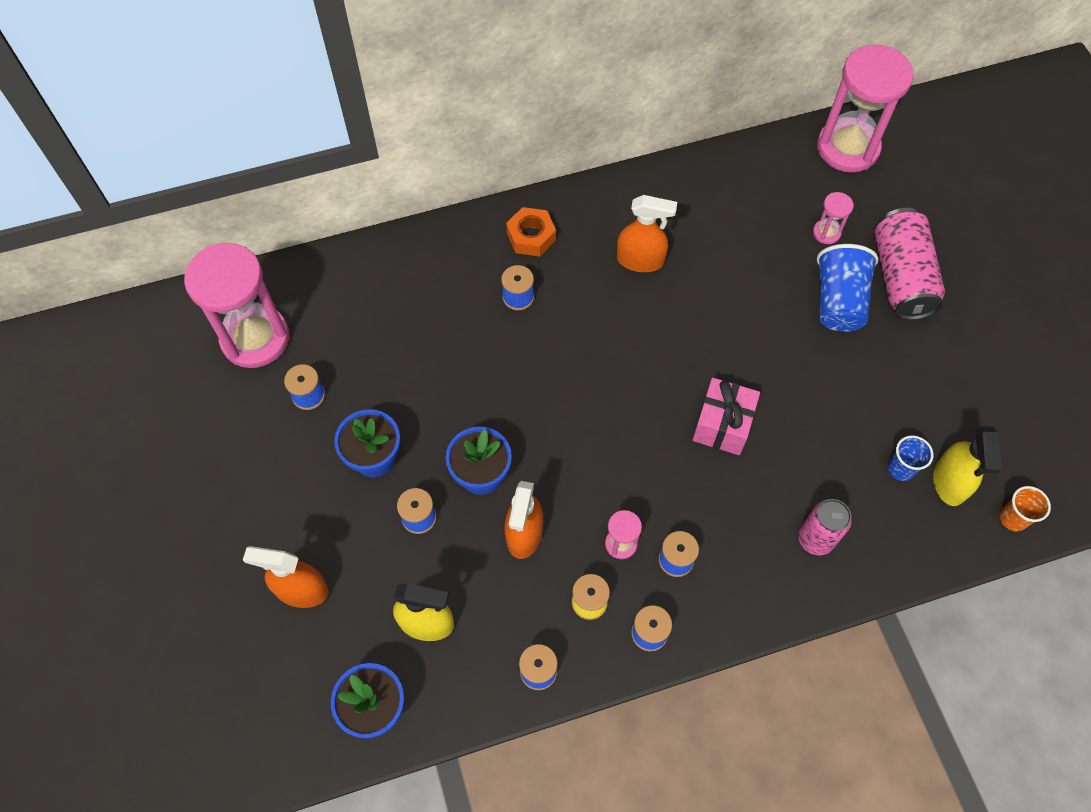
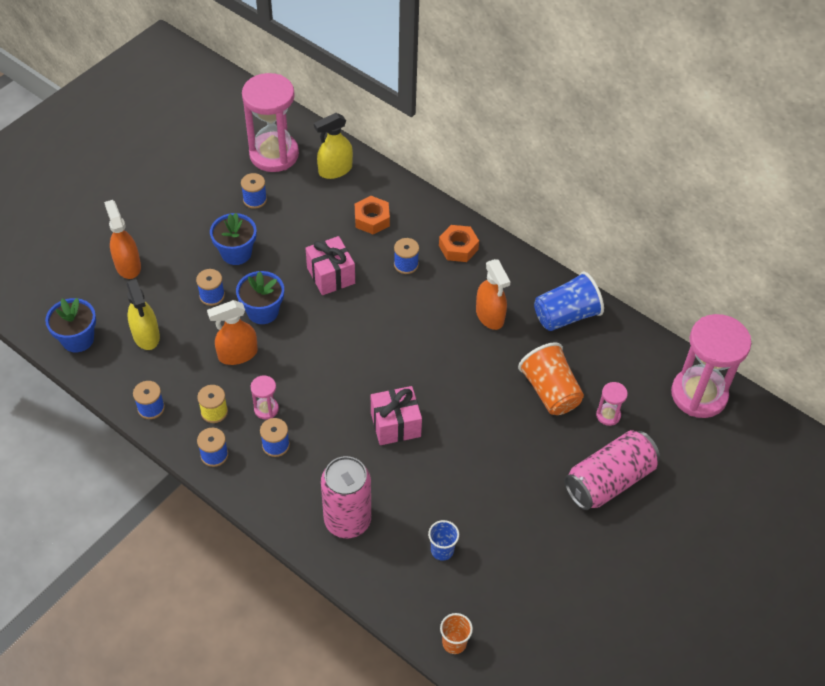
camera: 55 degrees right, 10 degrees down
(431, 294) = (372, 219): none -> orange nut
(480, 377) = (331, 275): none -> pink gift
(768, 263) = (550, 391): none -> orange cup
(815, 539) = (347, 520): pink can -> pink can, size x1.56
(838, 301) = (553, 449): blue cup -> blue cup (566, 315)
(949, 482) = (454, 587): yellow spray bottle -> yellow spray bottle (335, 170)

